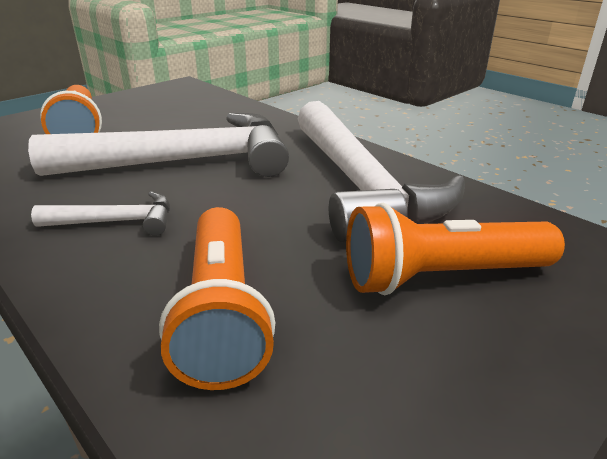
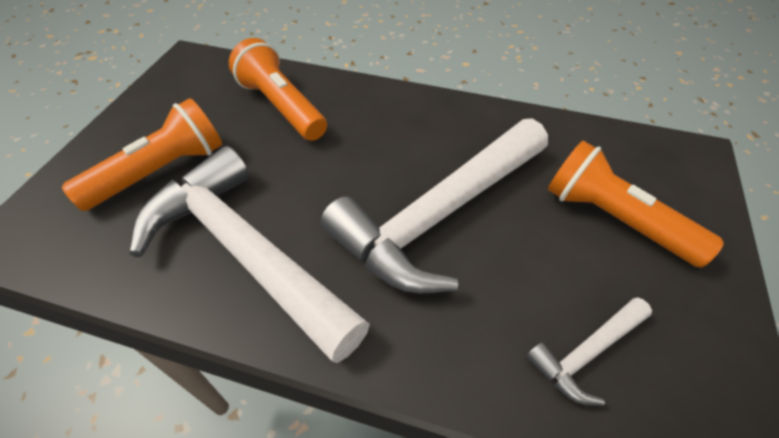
camera: 150 degrees right, 20 degrees up
(116, 222) = (404, 132): white hammer -> white hammer (587, 353)

